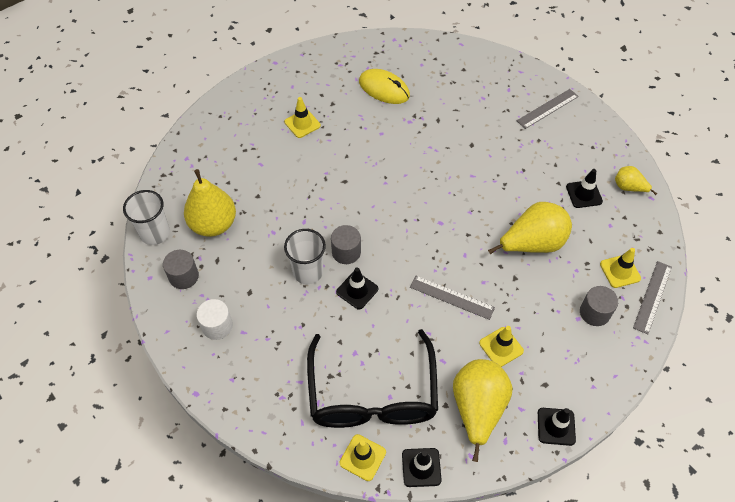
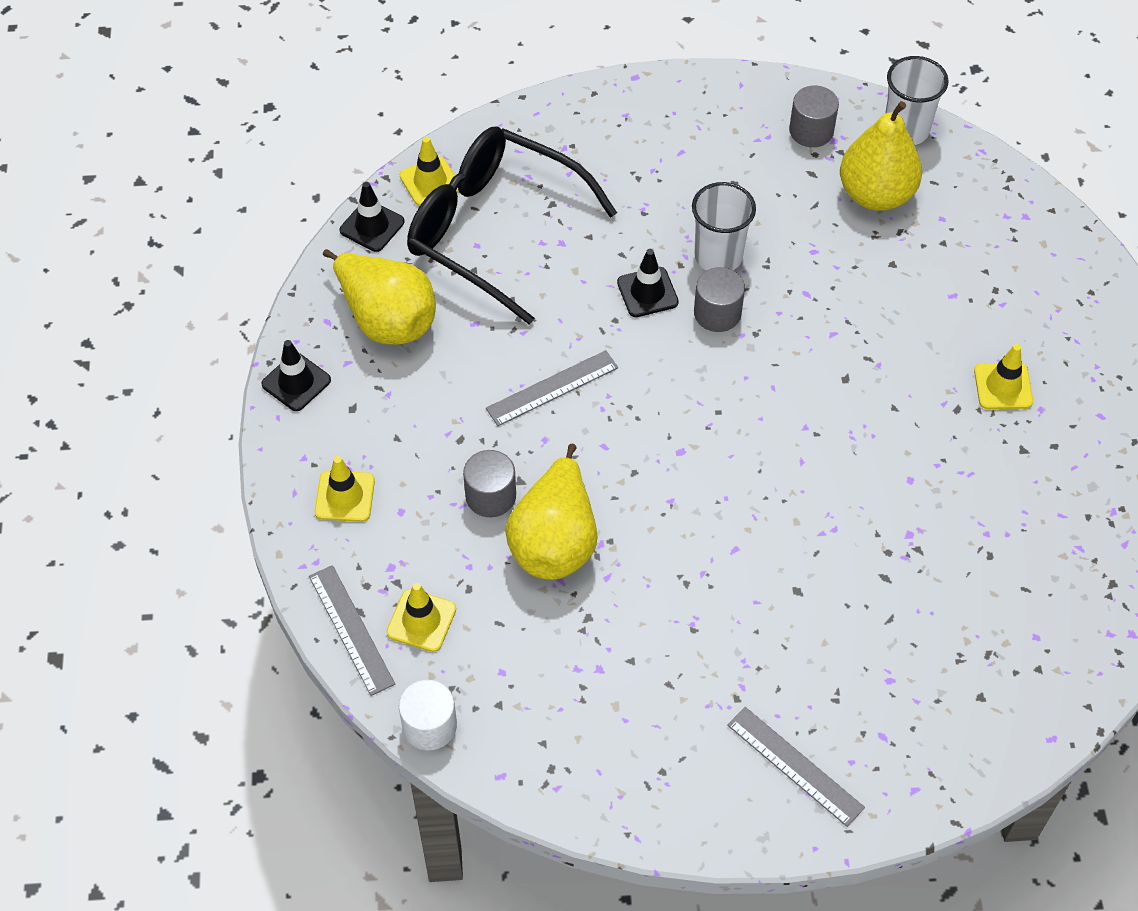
camera: 125 degrees right, 0 degrees up
(217, 326) = (710, 132): white cylinder -> white cylinder (429, 725)
(384, 89) = (1010, 542): yellow mouse -> none
(501, 347) = (439, 395): yellow traffic cone -> yellow traffic cone (345, 496)
(547, 108) = (795, 766): grey ruler -> grey ruler turned 45 degrees counterclockwise
(584, 194) = (583, 680): black traffic cone -> none
(594, 312) = (391, 537): grey cylinder -> grey cylinder (490, 496)
(628, 187) = (544, 757): yellow pear -> none

